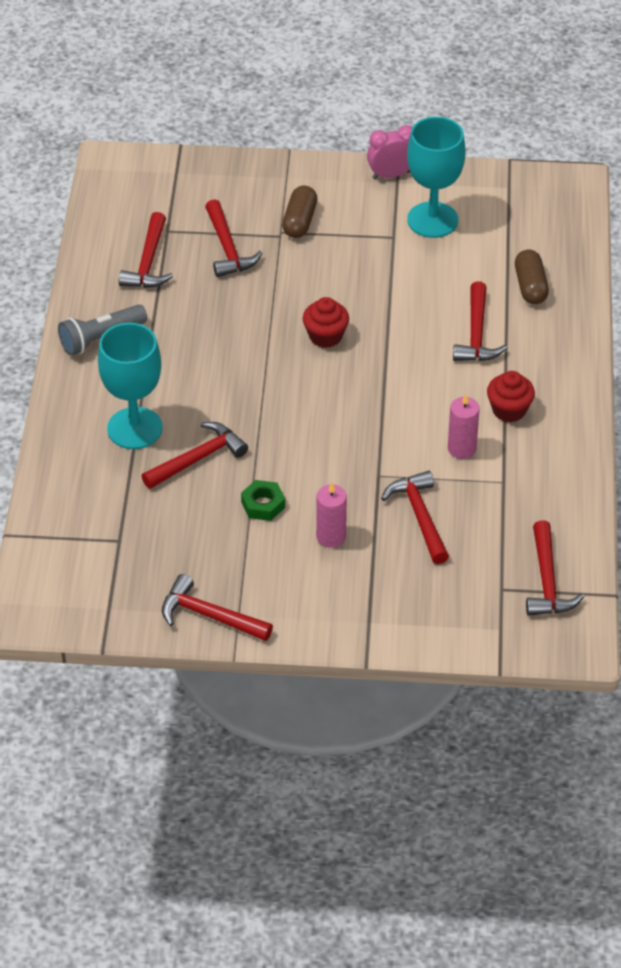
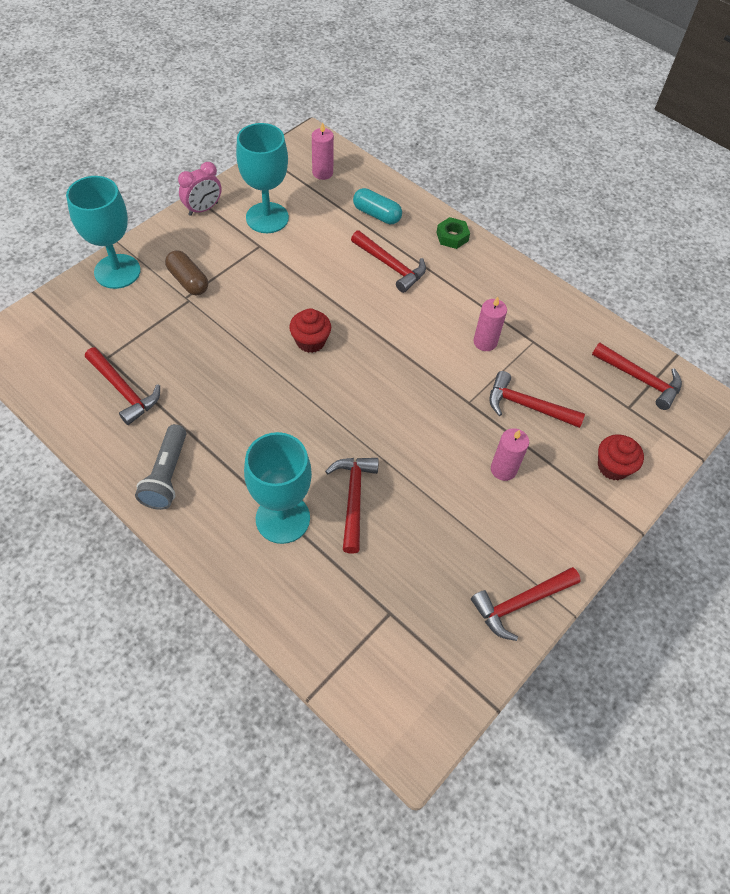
camera: 55 degrees left, 10 degrees up
(228, 248) = (166, 336): red hammer -> none
(258, 174) = (117, 271): none -> turquoise goblet
(263, 504) = (437, 489): green nut -> green nut (452, 236)
(391, 175) = (203, 209): pink clock -> pink clock turned 150 degrees counterclockwise
(509, 410) = (473, 296): red cupcake -> red cupcake (613, 466)
(530, 286) = (376, 214): brown capsule -> turquoise capsule
(537, 218) = (322, 173): none -> pink candle

